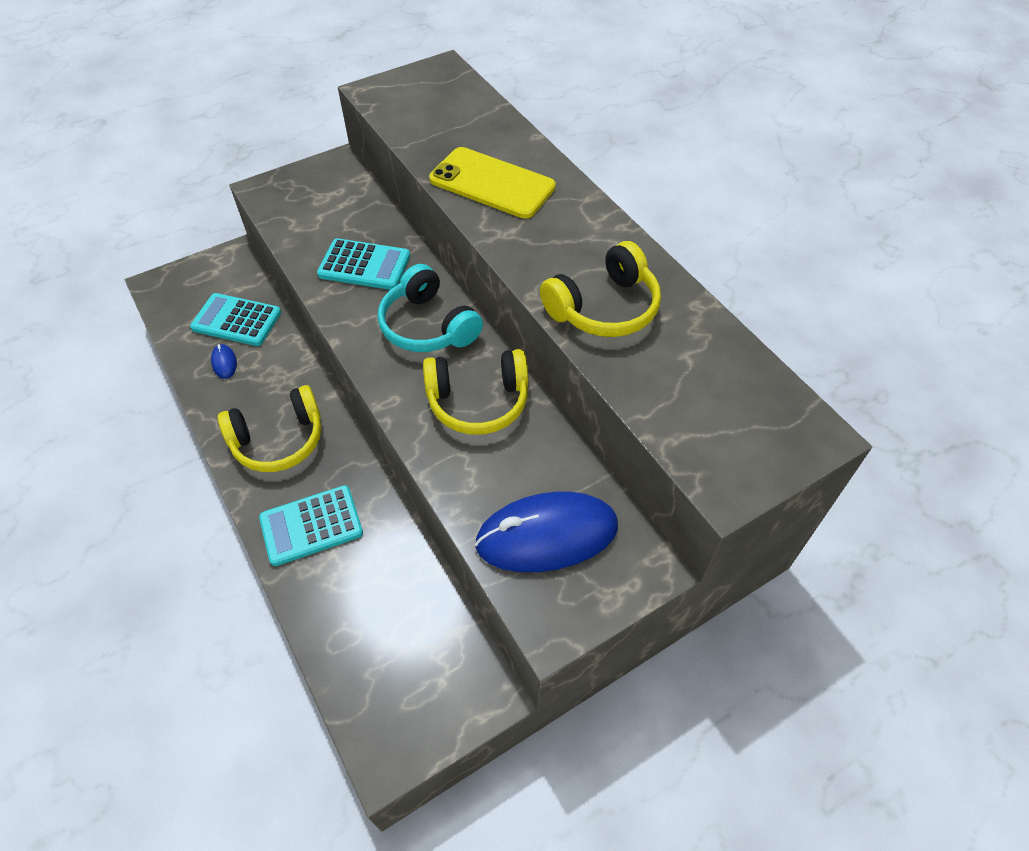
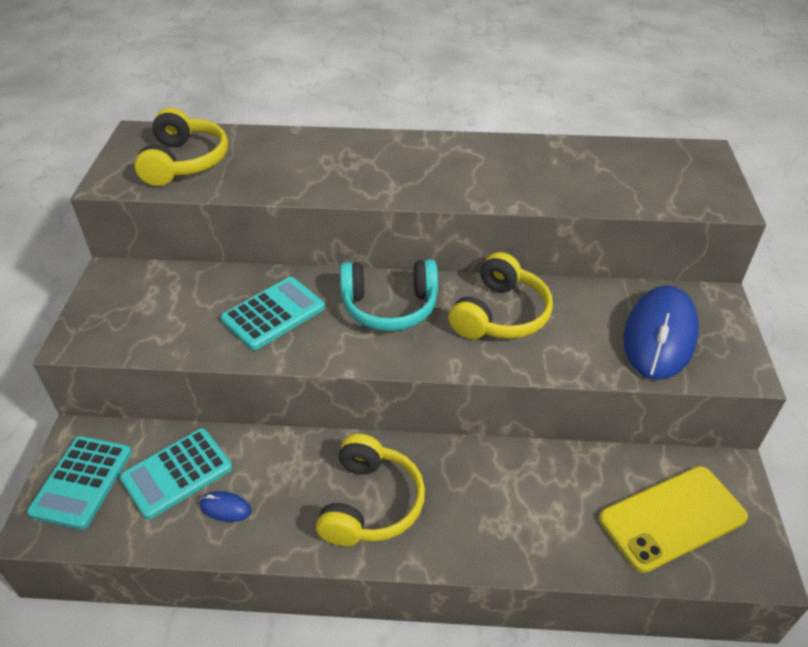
camera: 55 degrees left, 10 degrees down
(311, 526) = (493, 520): turquoise calculator -> turquoise calculator (82, 482)
(492, 183) = (325, 171): yellow phone -> yellow phone (672, 518)
(604, 308) = (521, 179): yellow headphones -> yellow headphones (185, 162)

